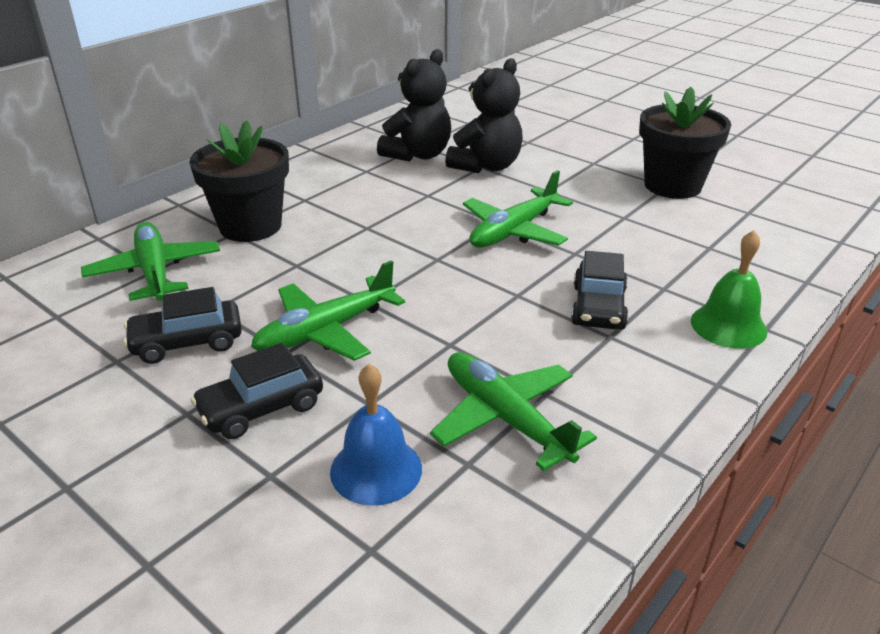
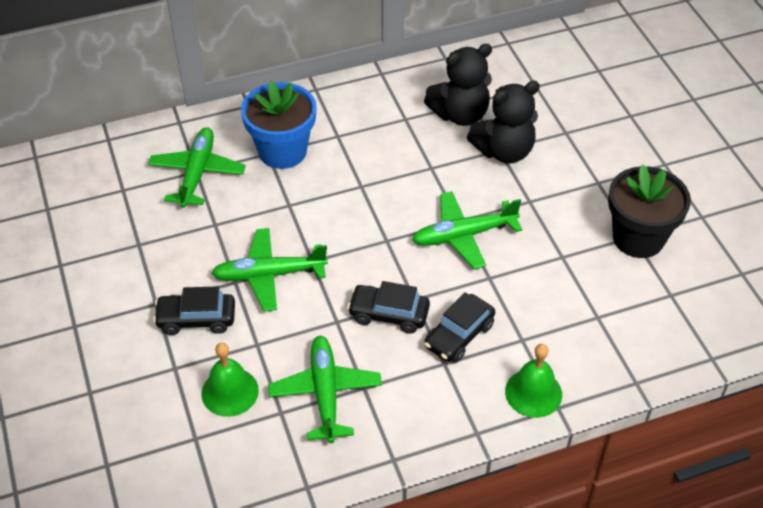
camera: 30 degrees right, 15 degrees up
(187, 342) = (184, 247): black car -> black car (388, 314)
(250, 226) = (282, 151): black flower pot -> blue flower pot
(376, 469) = (230, 392): blue bell -> green bell

